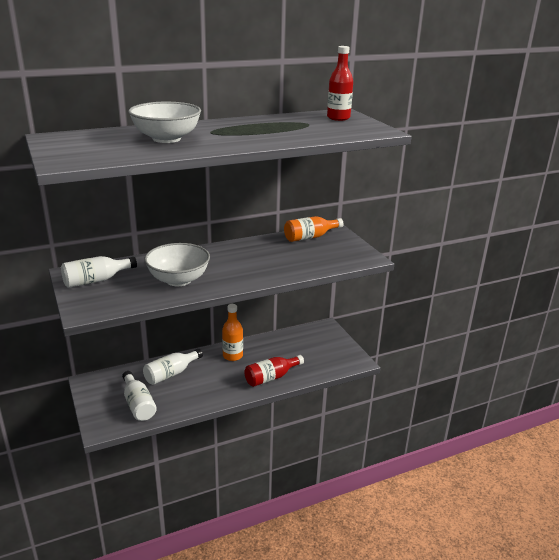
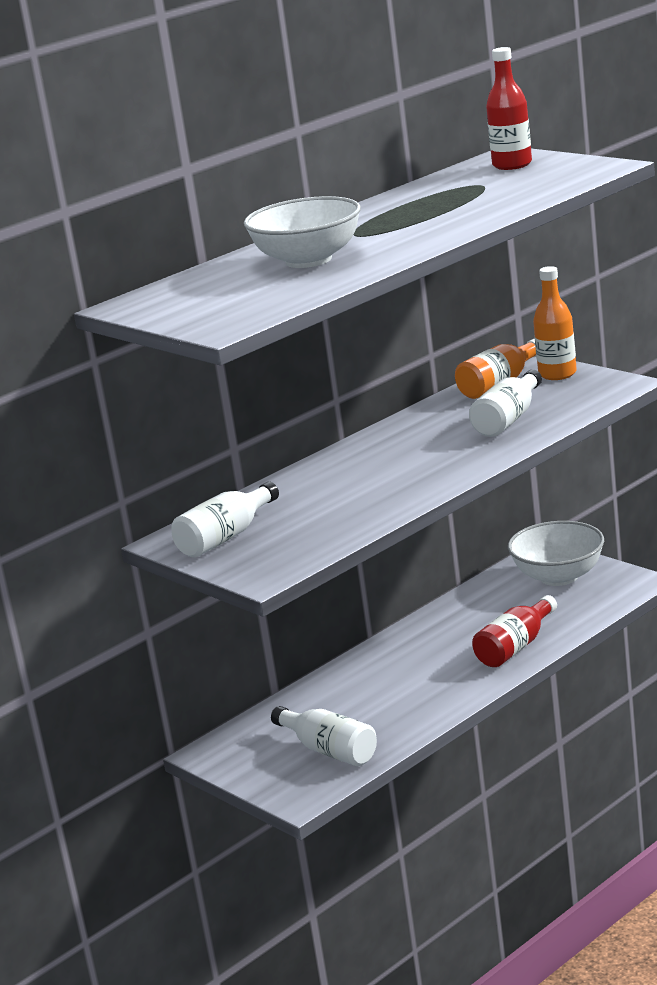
camera: 15 degrees left, 5 degrees down
(171, 374) = (341, 696): white bottle -> white bottle (508, 419)
(178, 280) = (358, 497): white bowl -> white bowl (559, 577)
(232, 356) = (422, 641): orange bottle -> orange bottle (557, 374)

